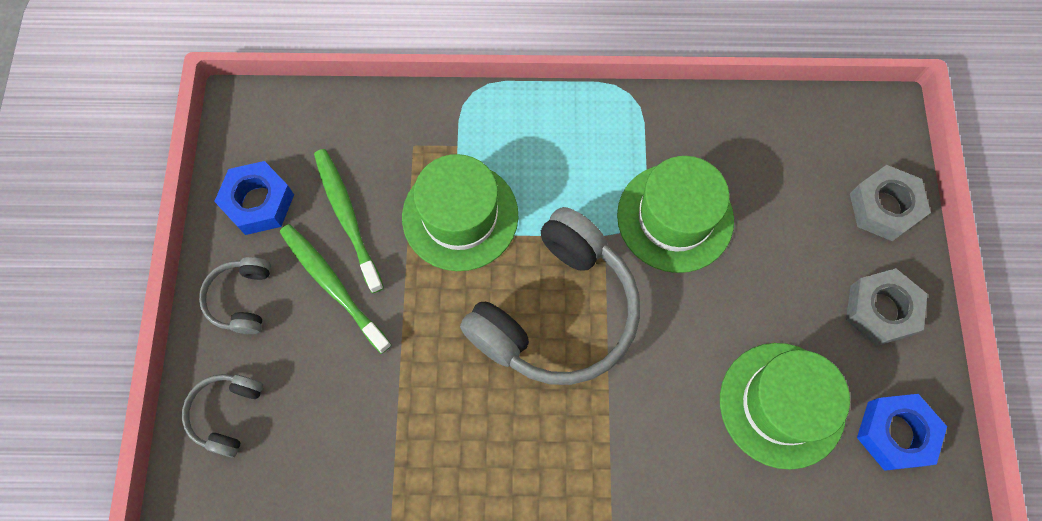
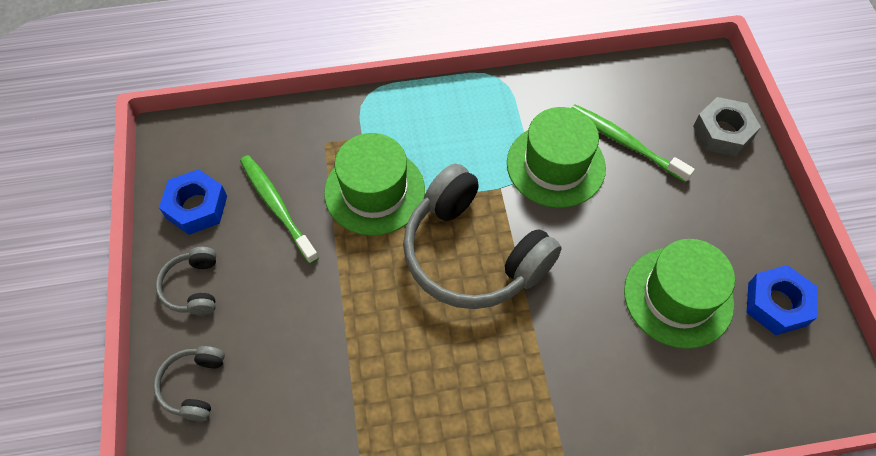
camera: 10 degrees left, 10 degrees down
(333, 285) = (273, 263): green toothbrush -> green toothbrush (625, 142)
(557, 312) = (472, 254): grey headphones -> grey headphones turned 105 degrees clockwise
(880, 310) = (740, 210): grey nut -> none

